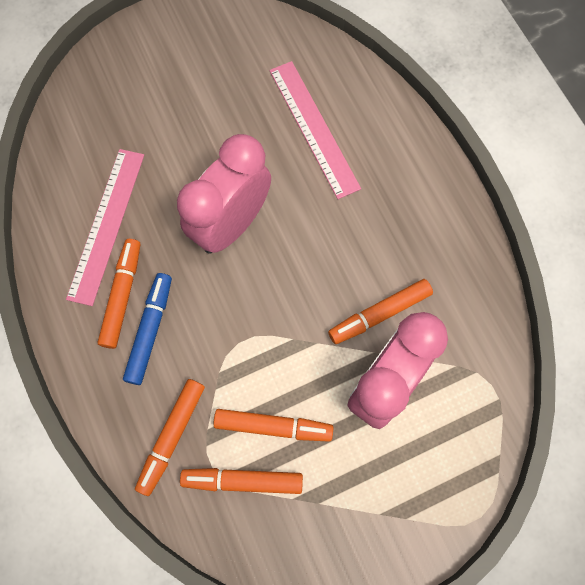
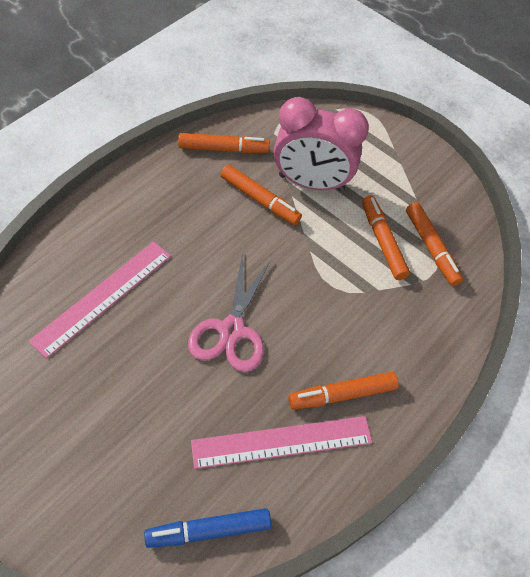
camera: 120 degrees left, 15 degrees down
(150, 330) = (360, 358): blue marker -> blue marker (208, 531)
(172, 436) = (431, 306): orange marker -> orange marker (223, 149)
(231, 224) = (231, 330): pink clock -> pink scissors

